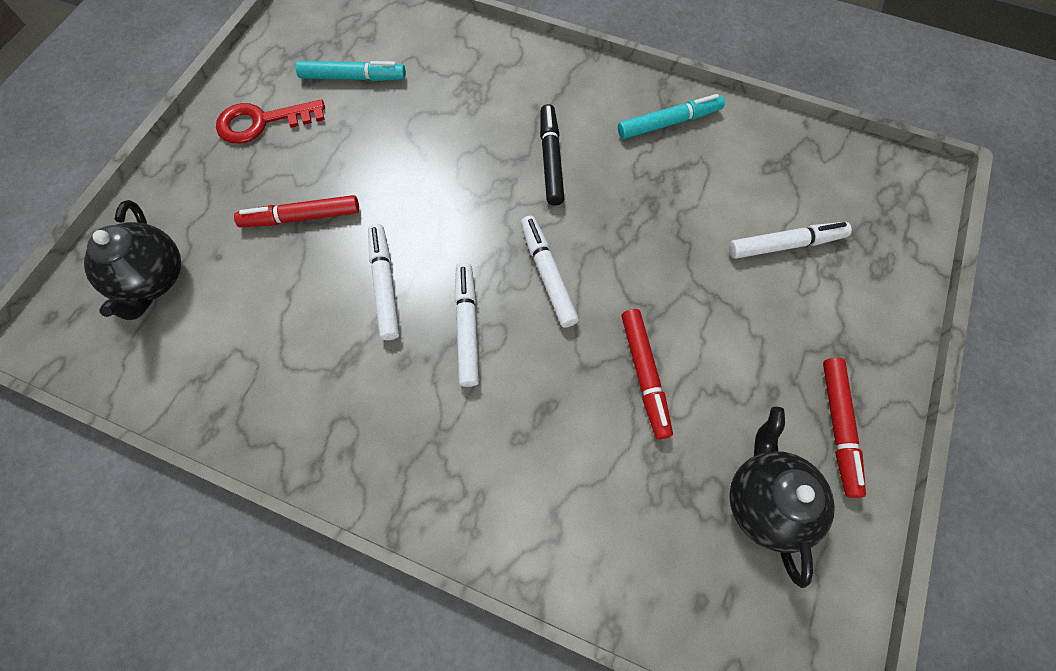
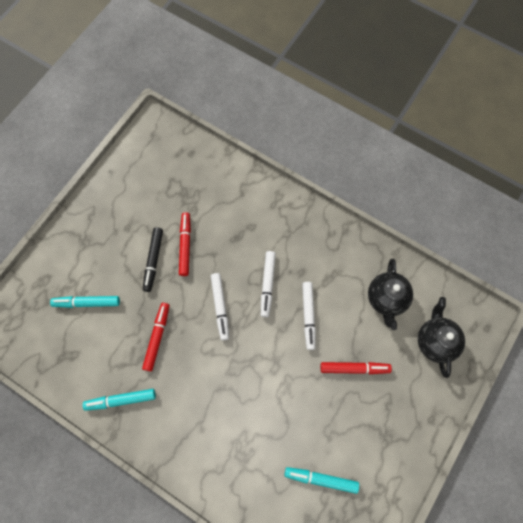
camera: 170 degrees left, 5 degrees up
(262, 122) = (381, 448): red key -> none
(551, 159) = (201, 384): black marker -> black marker (153, 260)
(765, 502) = (150, 183): black teapot -> black teapot (386, 299)
(785, 245) = (87, 302): white marker -> turquoise marker
(838, 427) = (105, 207): red marker -> red marker (157, 337)

